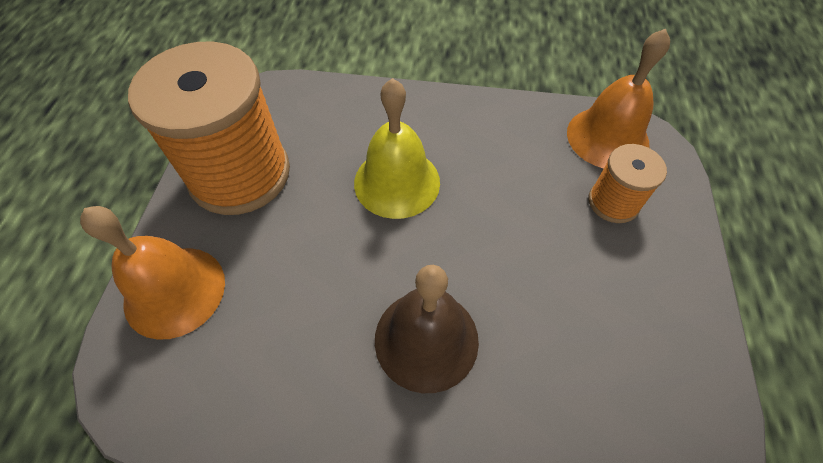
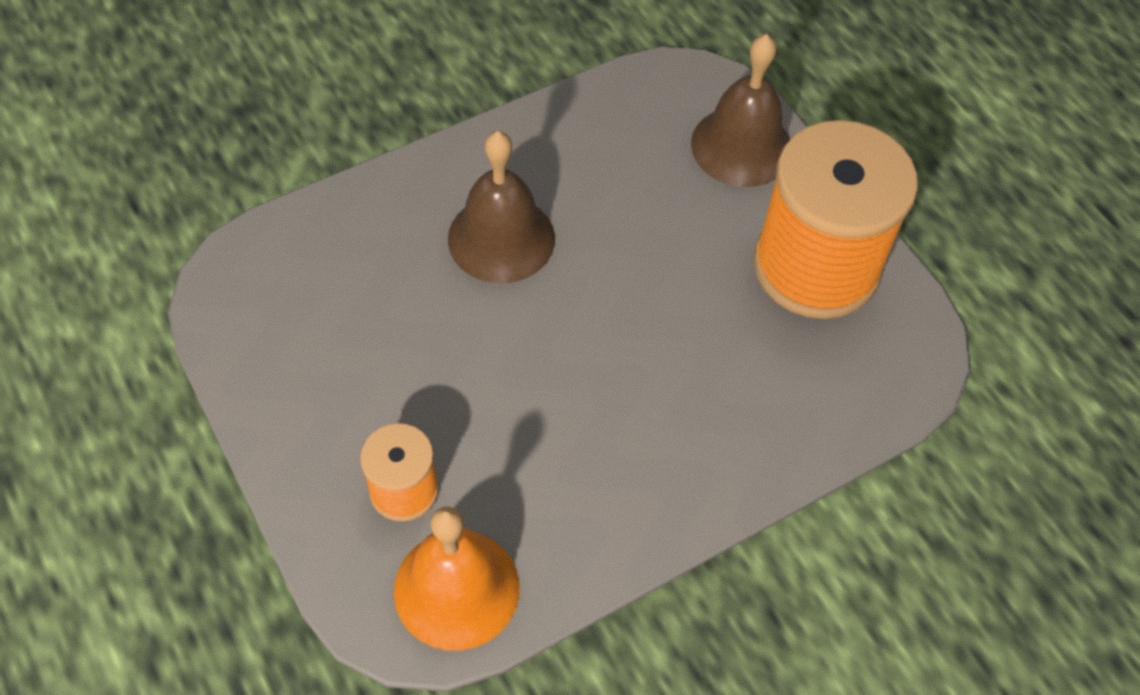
camera: 140 degrees right, 0 degrees up
(174, 291) = (741, 146): orange bell -> brown bell
(397, 182) = (654, 361): yellow bell -> none

